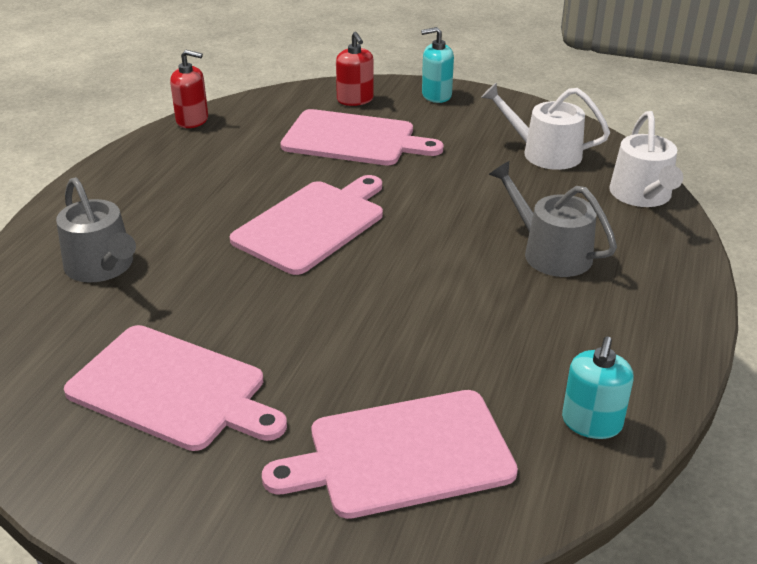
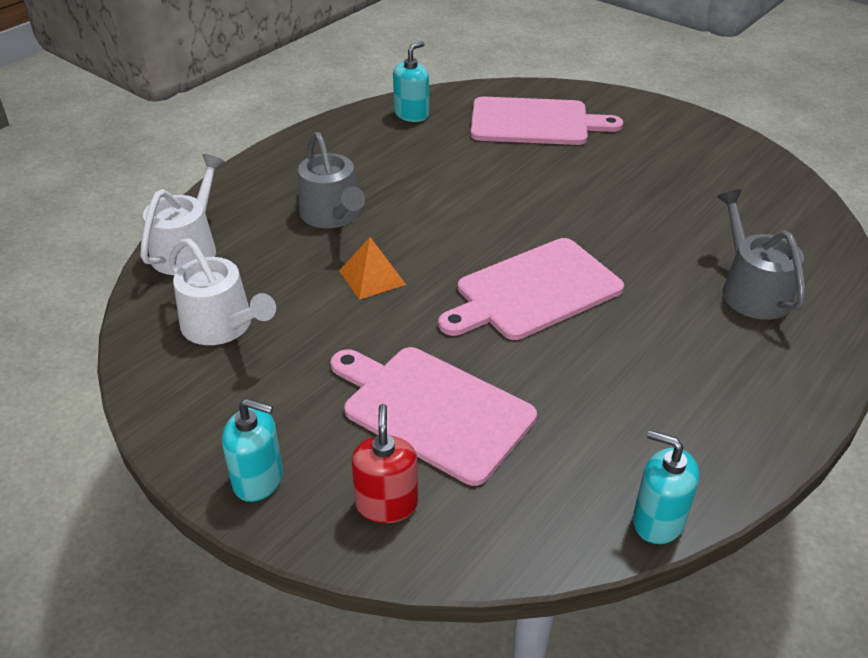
camera: 160 degrees left, 5 degrees up
(172, 389) = (678, 181): pink cutting board -> none
(192, 120) = (658, 520): red soap dispenser -> turquoise soap dispenser
(462, 206) = (372, 277): none -> orange pyramid

